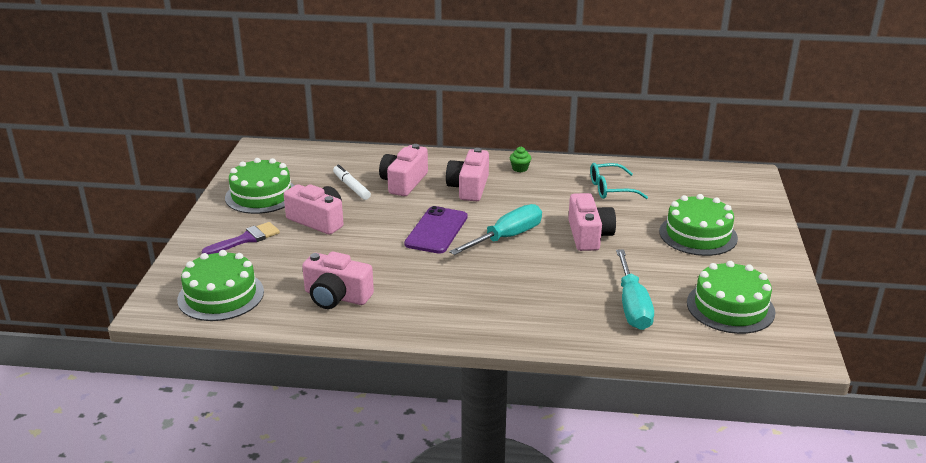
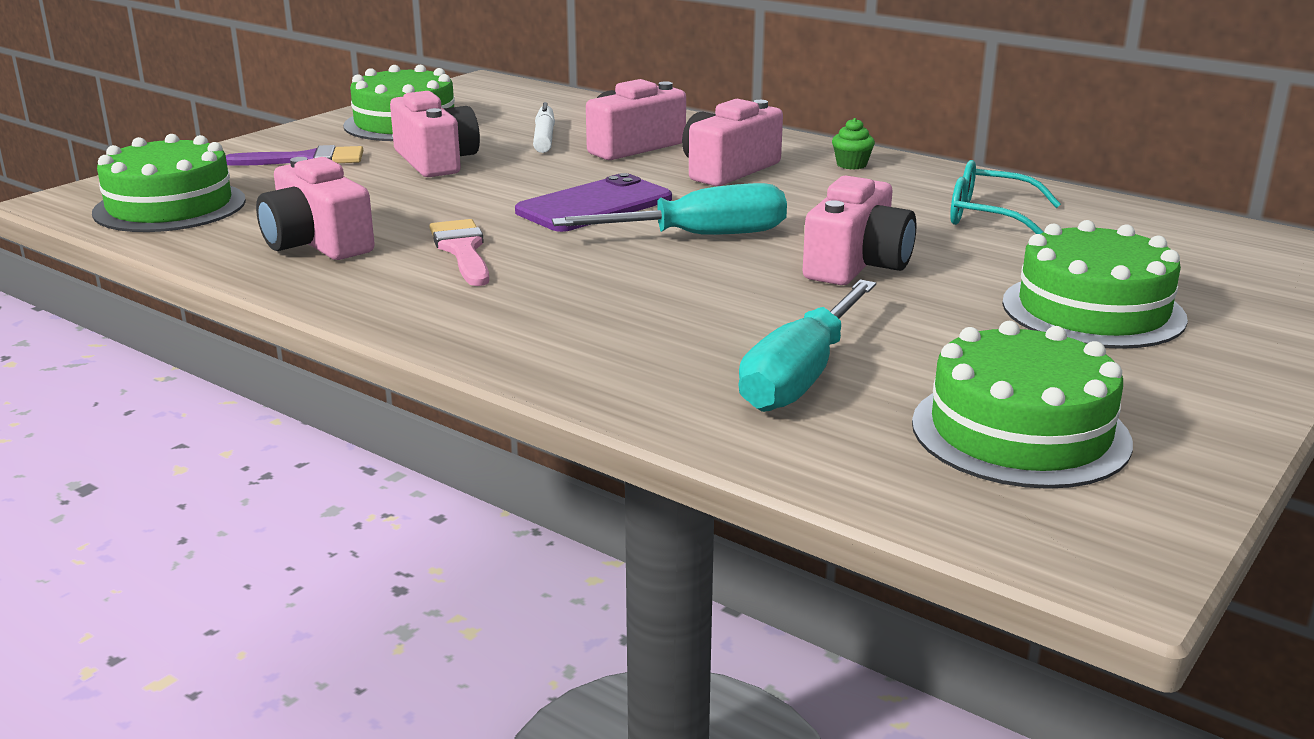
camera: 30 degrees right, 5 degrees down
(413, 279) = (462, 250): none -> pink brush

